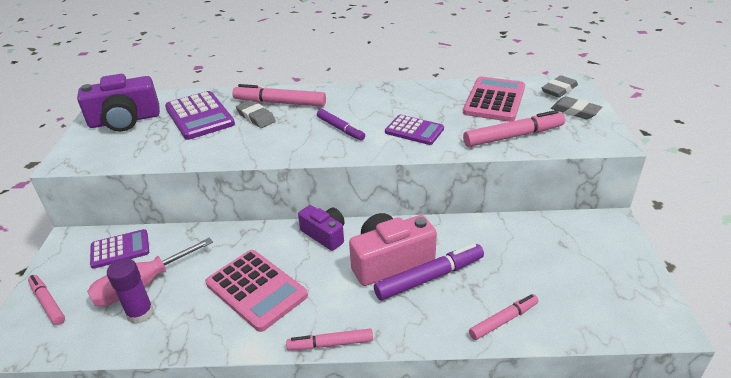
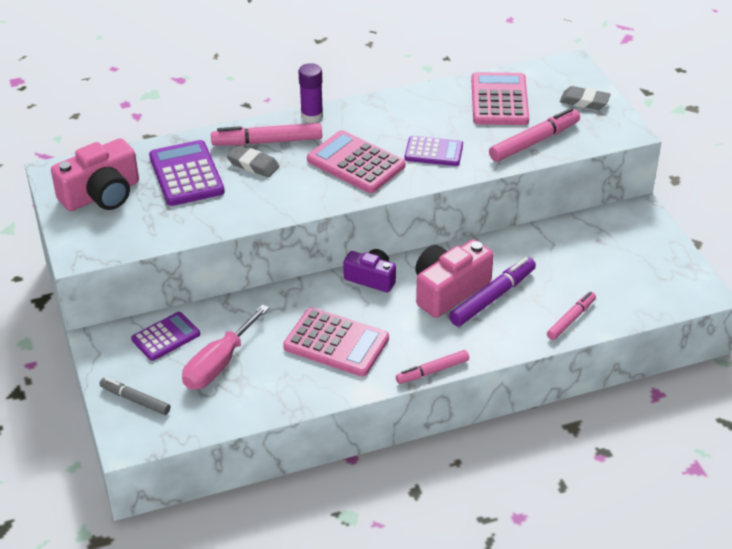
camera: 20 degrees left, 5 degrees up
(48, 303) = (135, 400): pink marker -> grey marker
(125, 120) = (101, 194): purple camera -> pink camera
(140, 313) = (238, 388): purple glue stick -> purple glue stick (312, 116)
(199, 116) = (186, 174): purple calculator -> purple calculator turned 150 degrees counterclockwise
(340, 129) = (356, 163): purple marker -> pink calculator
(559, 90) = (560, 76): grey eraser -> none

